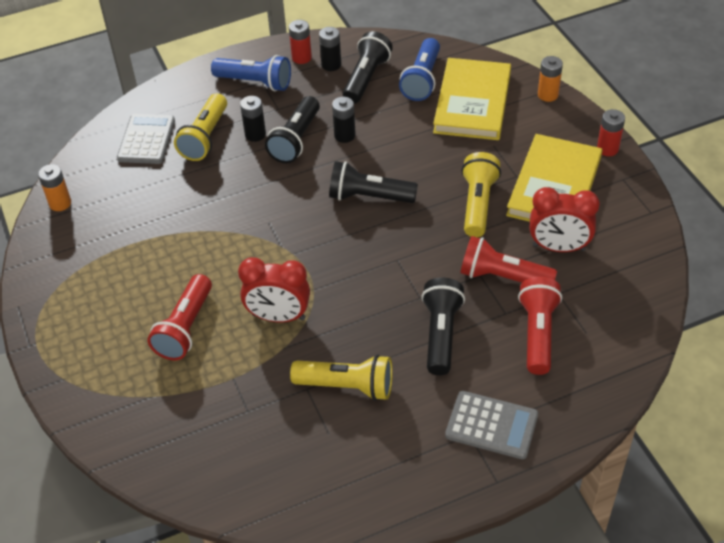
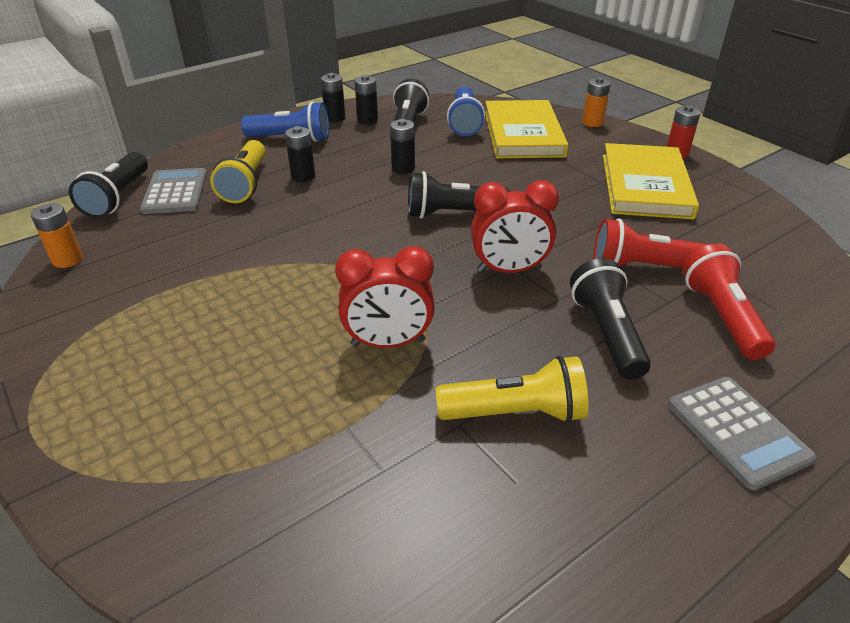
camera: 15 degrees left, 10 degrees down
(185, 328) = (260, 374): red flashlight -> none
(296, 140) = (350, 176): black flashlight -> black flashlight (118, 198)
(301, 58) = (335, 118): red battery -> black battery
(478, 204) = (575, 207): yellow flashlight -> none
(491, 425) = (737, 431): grey calculator -> grey calculator turned 60 degrees clockwise
(558, 247) = (686, 233): red clock -> red clock (509, 270)

